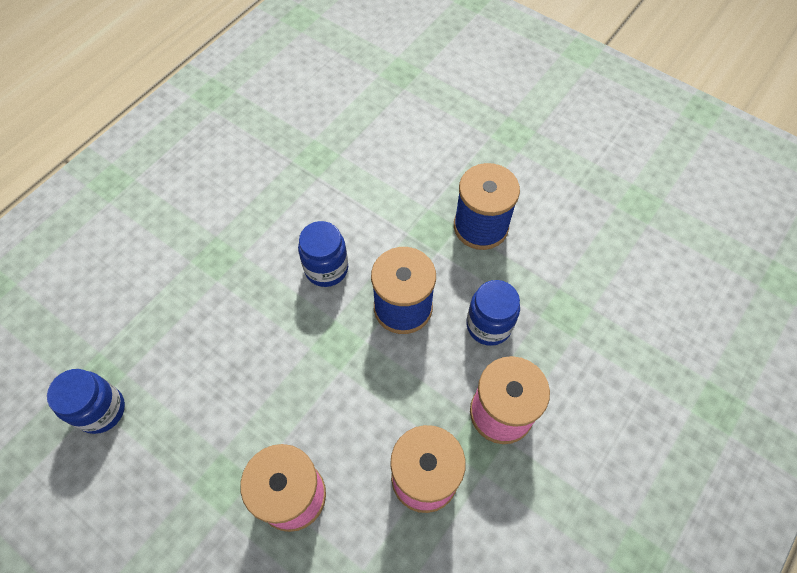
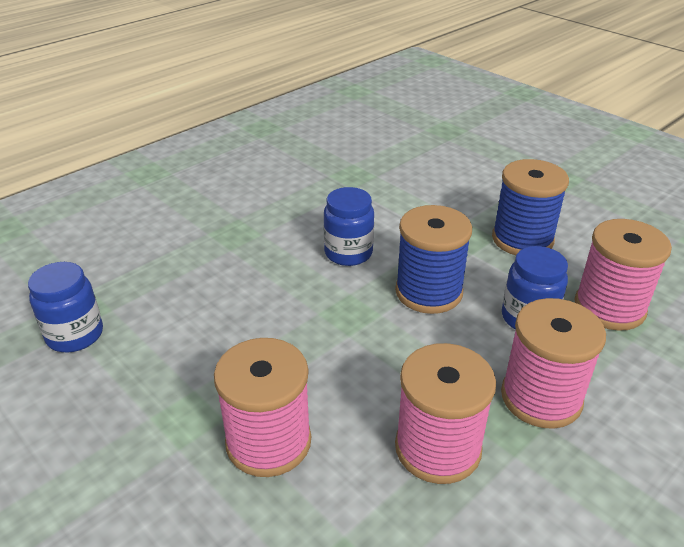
camera: 10 degrees right, 25 degrees down
(555, 302) = (609, 307): none -> pink spool

